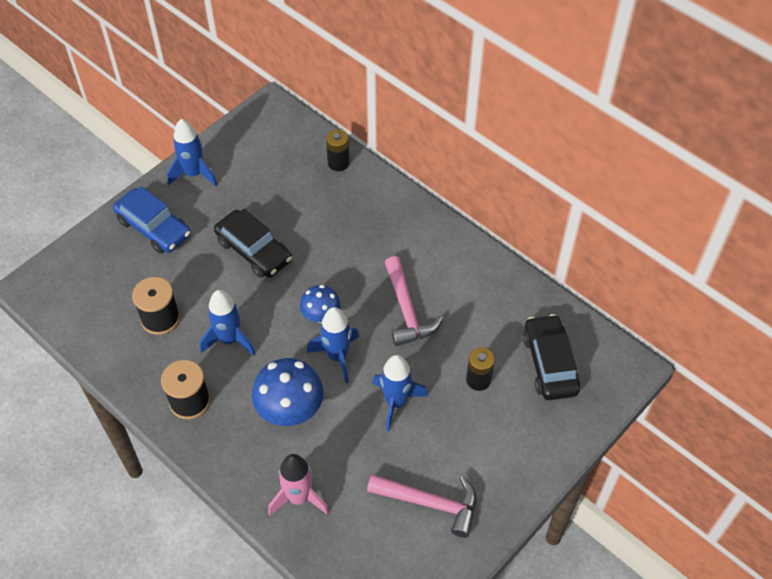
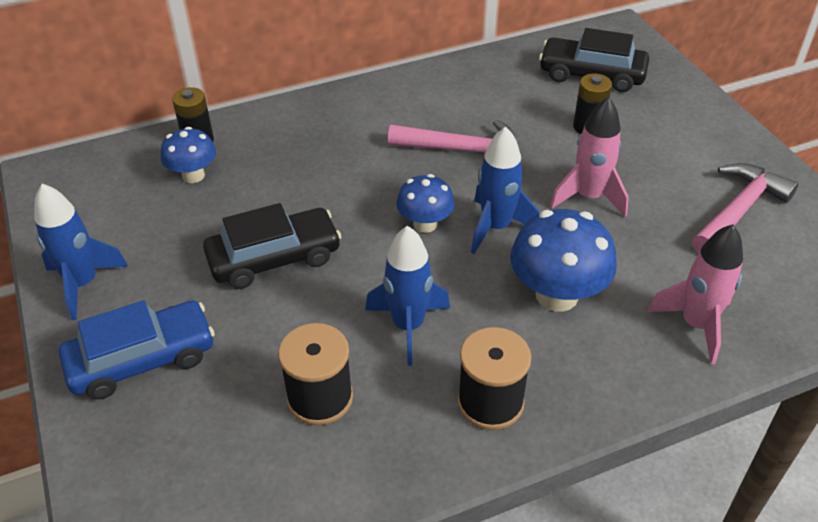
camera: 65 degrees left, 10 degrees down
(305, 177) = (193, 175): none -> blue mushroom
(396, 402) = (588, 197): blue rocket -> pink rocket

